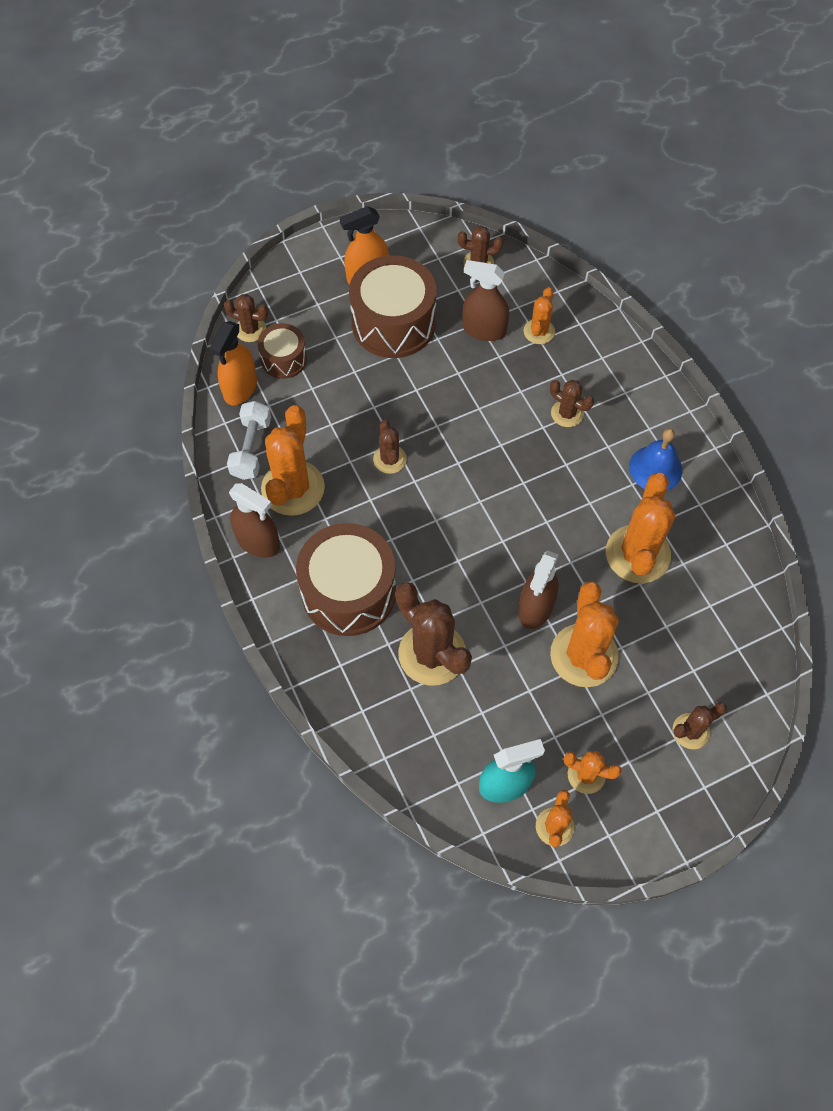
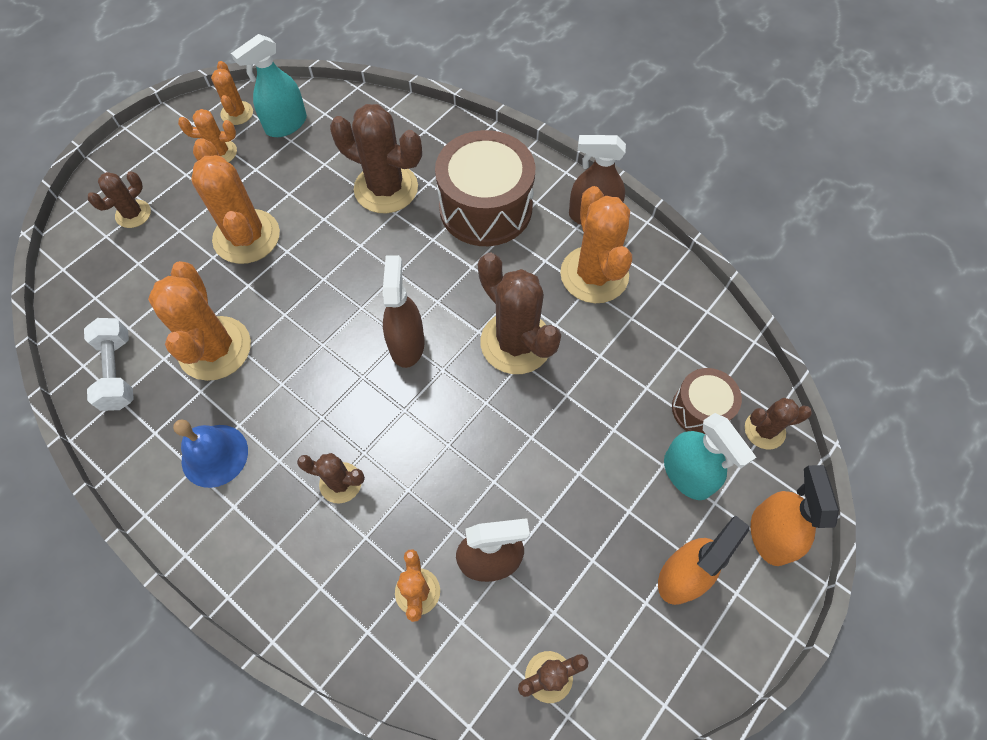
camera: 155 degrees right, 0 degrees up
(240, 388) = (720, 354): orange spray bottle -> orange spray bottle (769, 534)
(251, 448) = (661, 296): white dumbbell -> white dumbbell (118, 372)
(323, 325) = (687, 474): none -> turquoise spray bottle
(389, 459) = (516, 343): brown cactus -> brown cactus, size x1.87
(393, 323) = (607, 517): brown drum -> none
(535, 607) = (305, 259): brown spray bottle -> brown spray bottle (407, 344)

